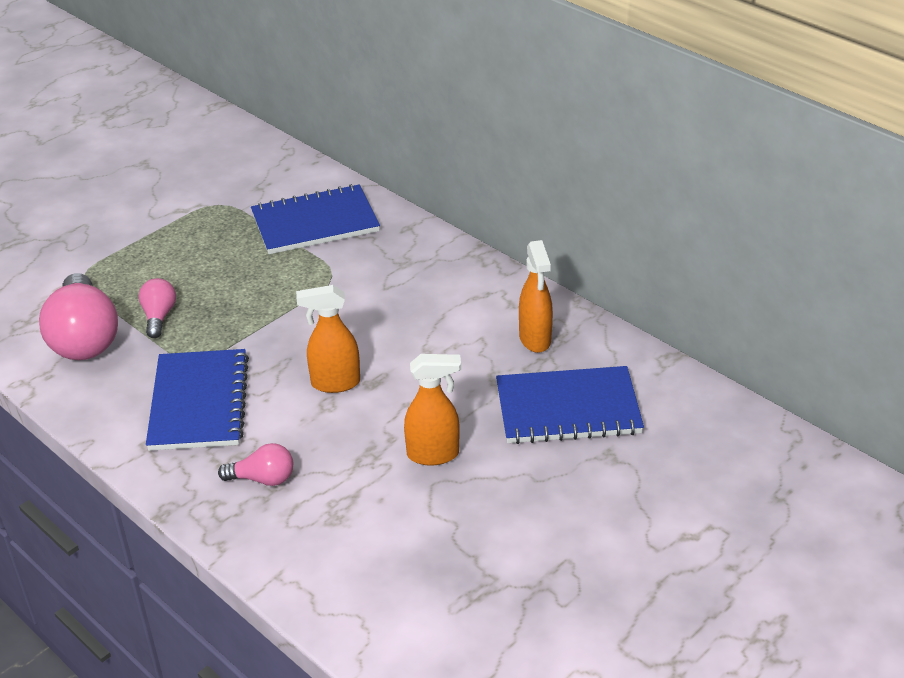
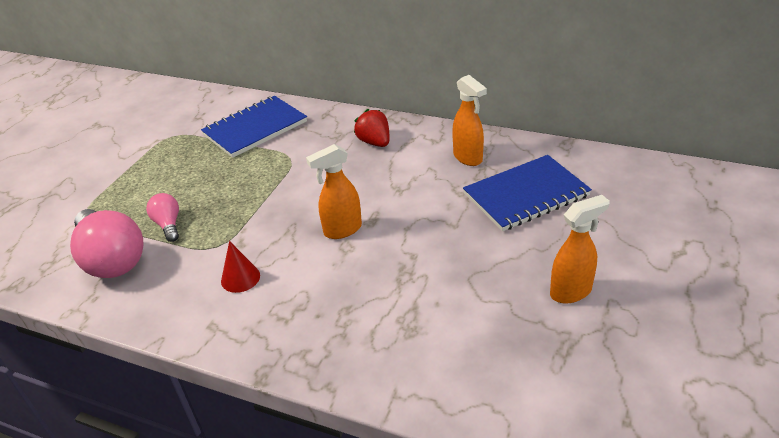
camera: 20 degrees left, 0 degrees up
(199, 402) = (240, 278): blue notebook -> red cone
(263, 479) = (331, 319): pink light bulb -> none
(433, 454) = (454, 257): orange spray bottle -> orange spray bottle (571, 292)
(440, 284) = (374, 142): none -> red strawberry

